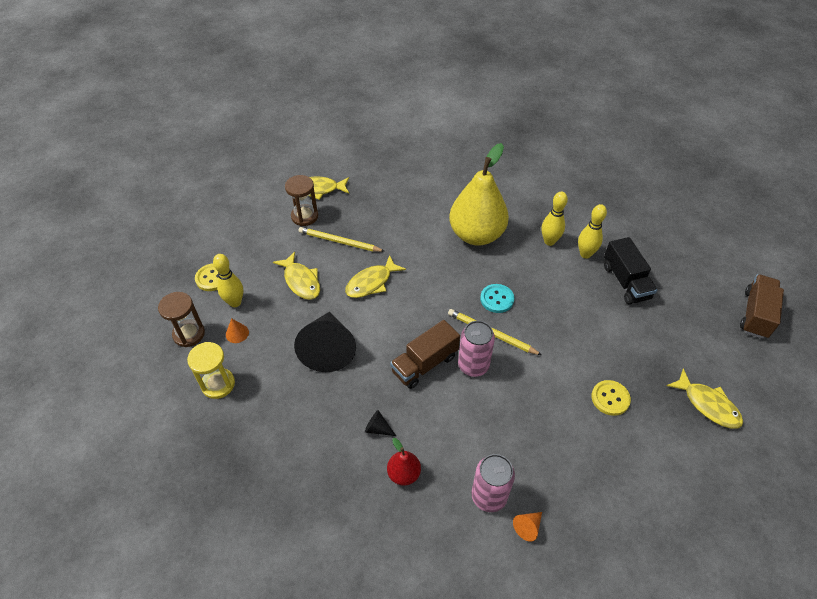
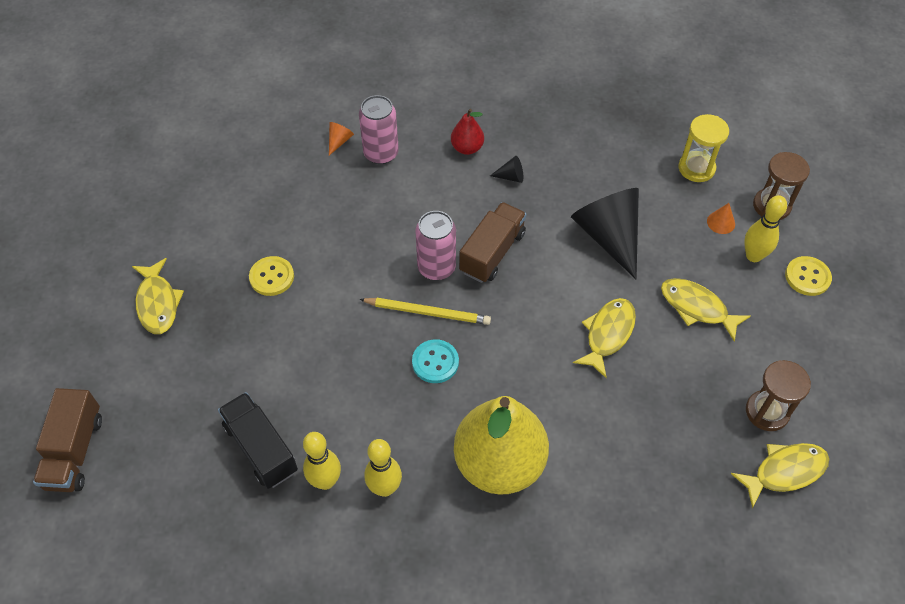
camera: 160 degrees right, 5 degrees up
(339, 242) = (688, 384): yellow pencil -> none
(708, 405) = (158, 303): yellow fish -> yellow fish turned 135 degrees counterclockwise

